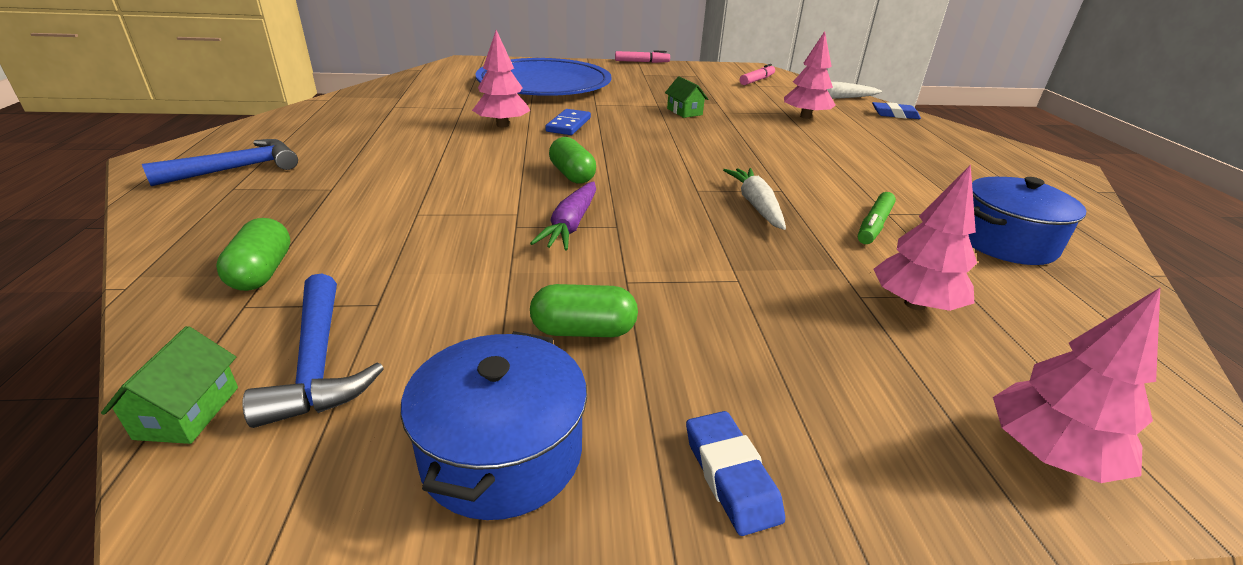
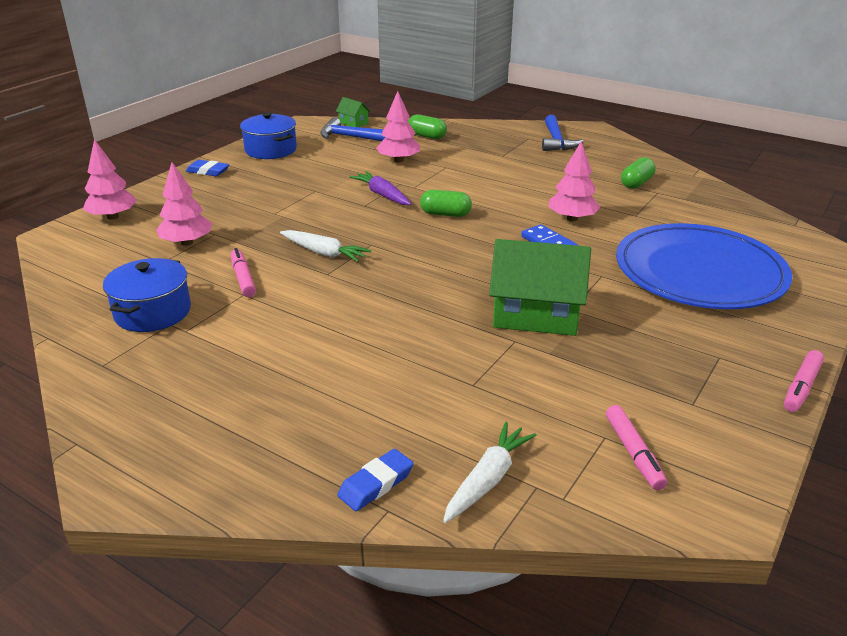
camera: 130 degrees right, 0 degrees up
(583, 331) = (299, 173): green capsule -> green capsule (636, 183)
(684, 112) = (536, 315): green house -> green house, size x2.14
(805, 117) = (446, 390): pink tree -> pink tree (398, 160)
(874, 225) = (243, 278): green marker -> pink marker

